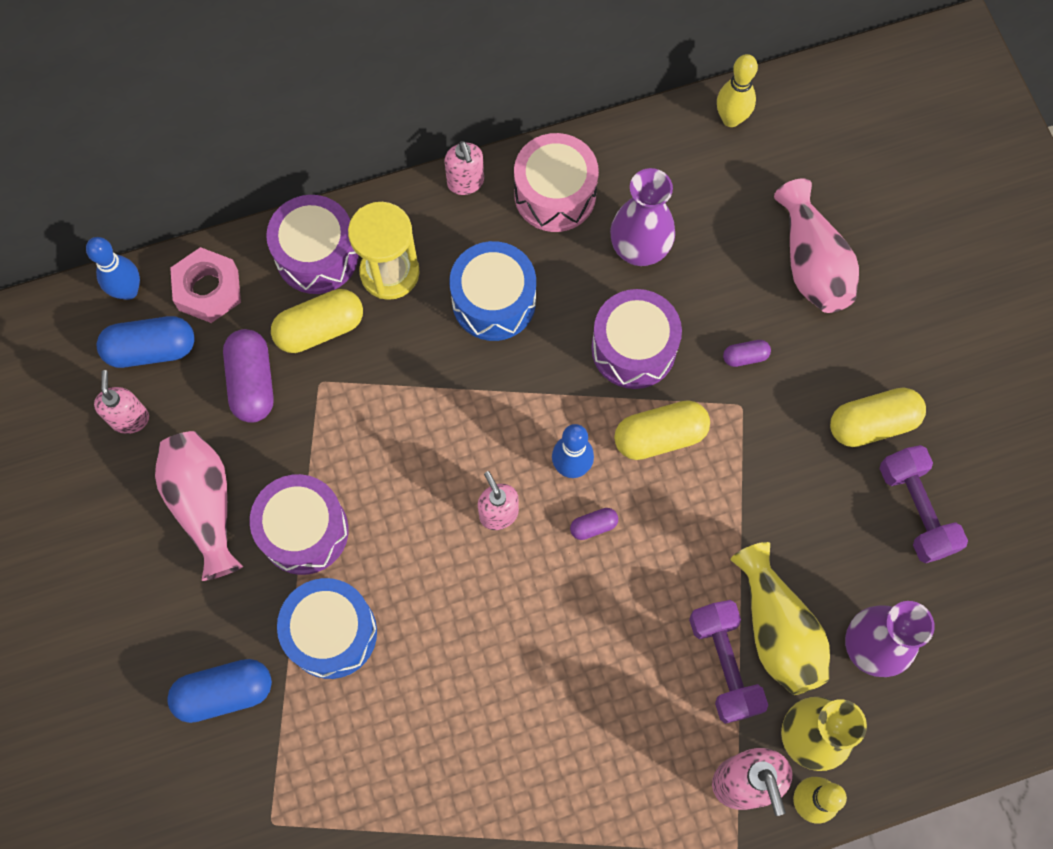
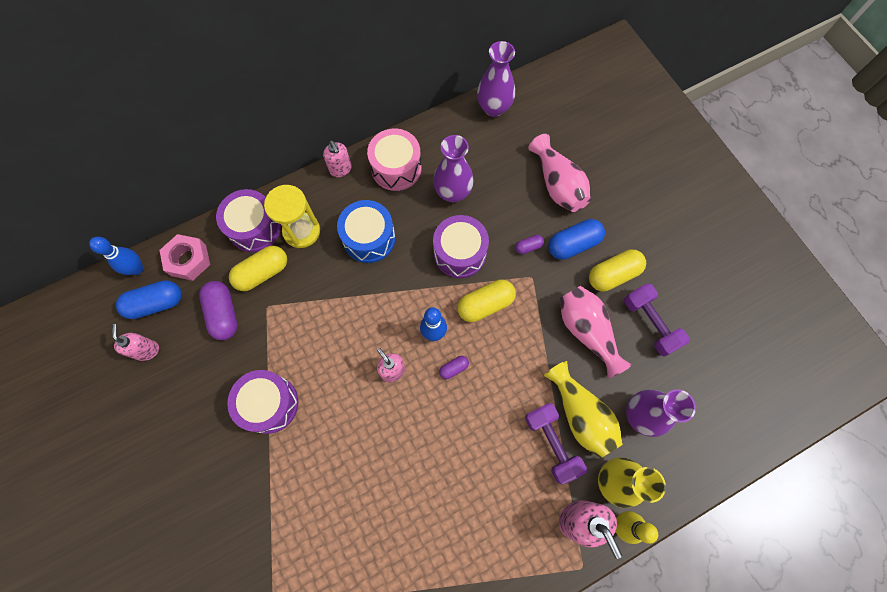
camera: 10 degrees left, 0 degrees up
(204, 505) = (202, 398): pink vase -> pink vase (587, 331)
(224, 693) = (230, 522): blue capsule -> blue capsule (573, 244)
(331, 633) = (296, 469): blue drum -> none
(731, 119) = (494, 108): yellow bowling pin -> purple vase

